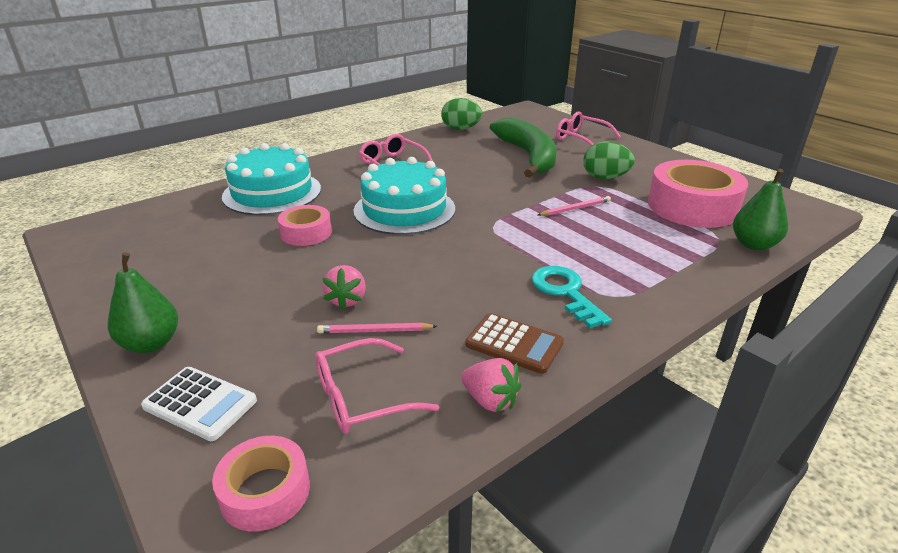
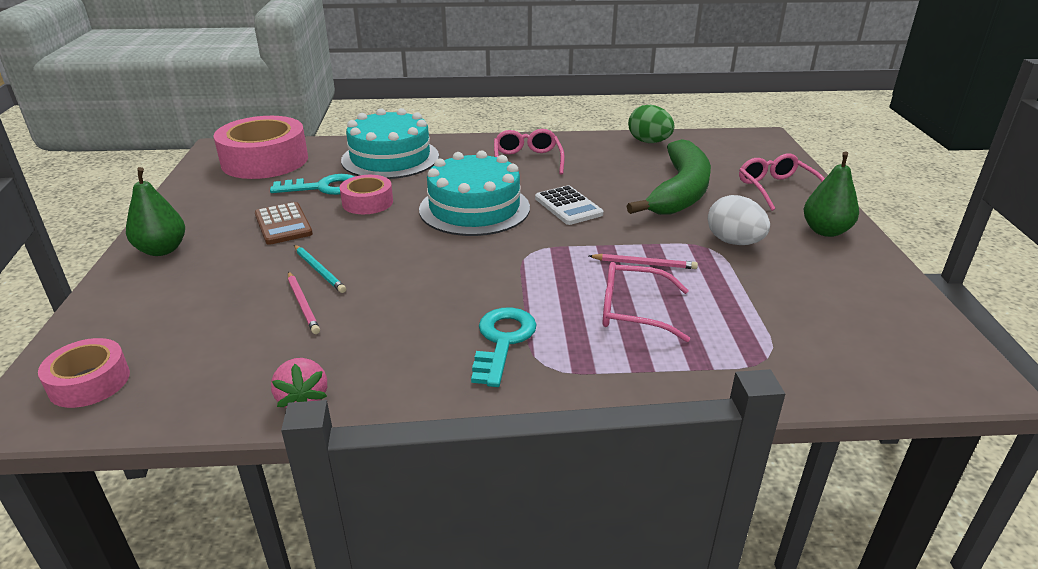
camera: 35 degrees right, 0 degrees up
(200, 403) = (133, 305): white calculator -> white calculator (568, 206)
(244, 234) = (323, 187): none -> turquoise key
(347, 300) = (319, 270): pink strawberry -> turquoise pencil
(362, 397) = (225, 350): pink glasses -> pink glasses (633, 311)
(375, 331) = (303, 304): pink pencil -> pink pencil turned 150 degrees counterclockwise
(514, 344) = (389, 364): brown calculator -> brown calculator (283, 224)
(605, 178) = (734, 242): green egg -> white egg
(692, 206) = (794, 310): pink tape -> pink tape (265, 160)
(753, 244) = (803, 382): green pear -> green pear (825, 231)

